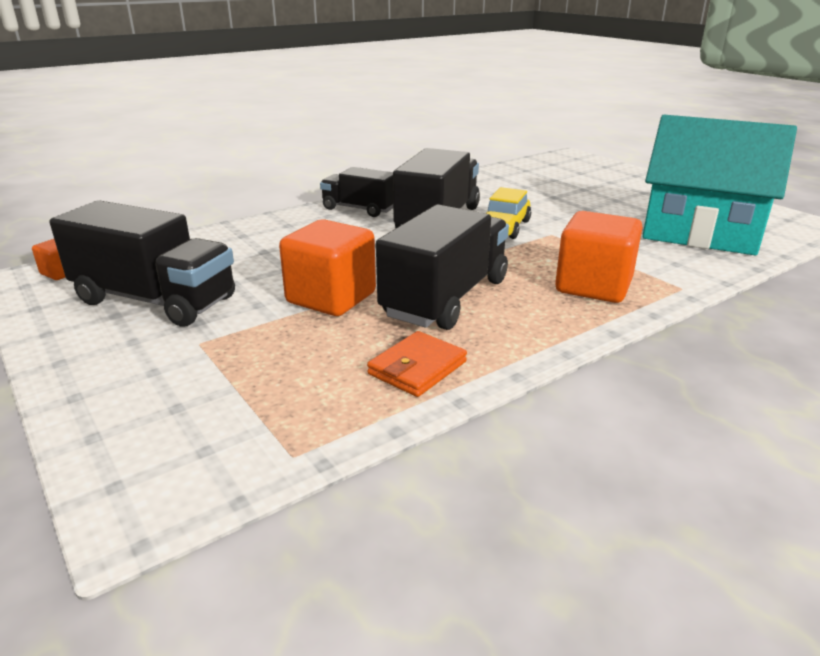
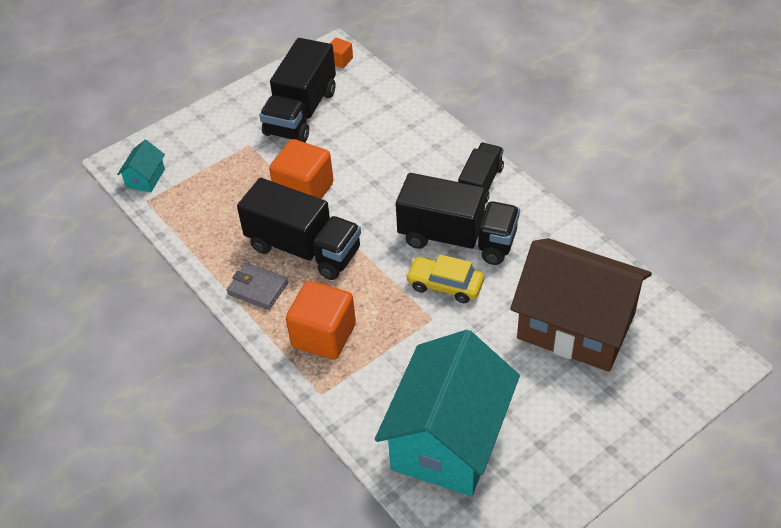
camera: 90 degrees right, 20 degrees up
(221, 461) = (145, 178): none -> turquoise house
(417, 368) = (215, 239): orange wallet -> none
(522, 330) = (258, 288): none -> grey wallet
(546, 187) = (576, 326): none -> brown house

